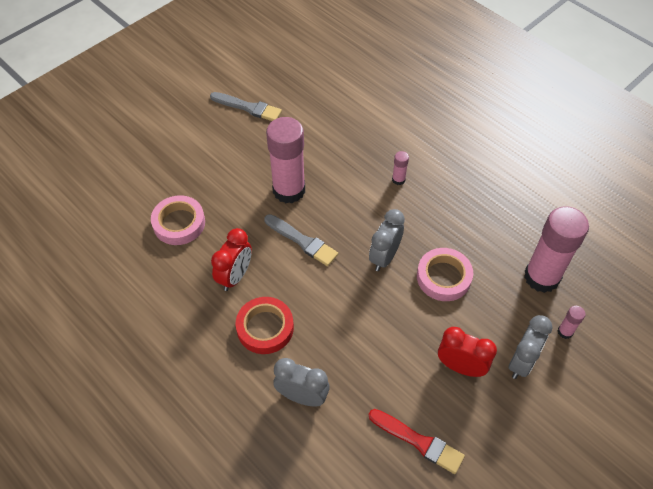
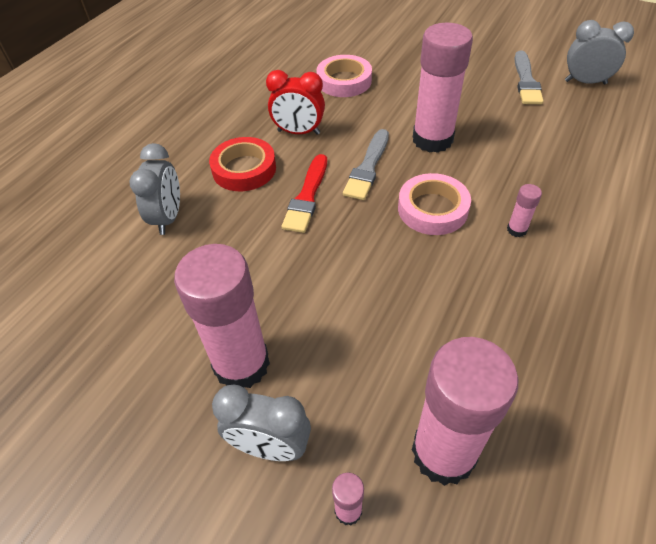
camera: 75 degrees right, 5 degrees down
(384, 257) = (382, 244): grey clock -> grey clock (585, 82)
(418, 441) = (124, 338): red brush -> red brush (307, 197)
(443, 277) = (380, 314): pink tape -> pink tape (432, 209)
(460, 367) = (241, 364): red clock -> pink glue stick

